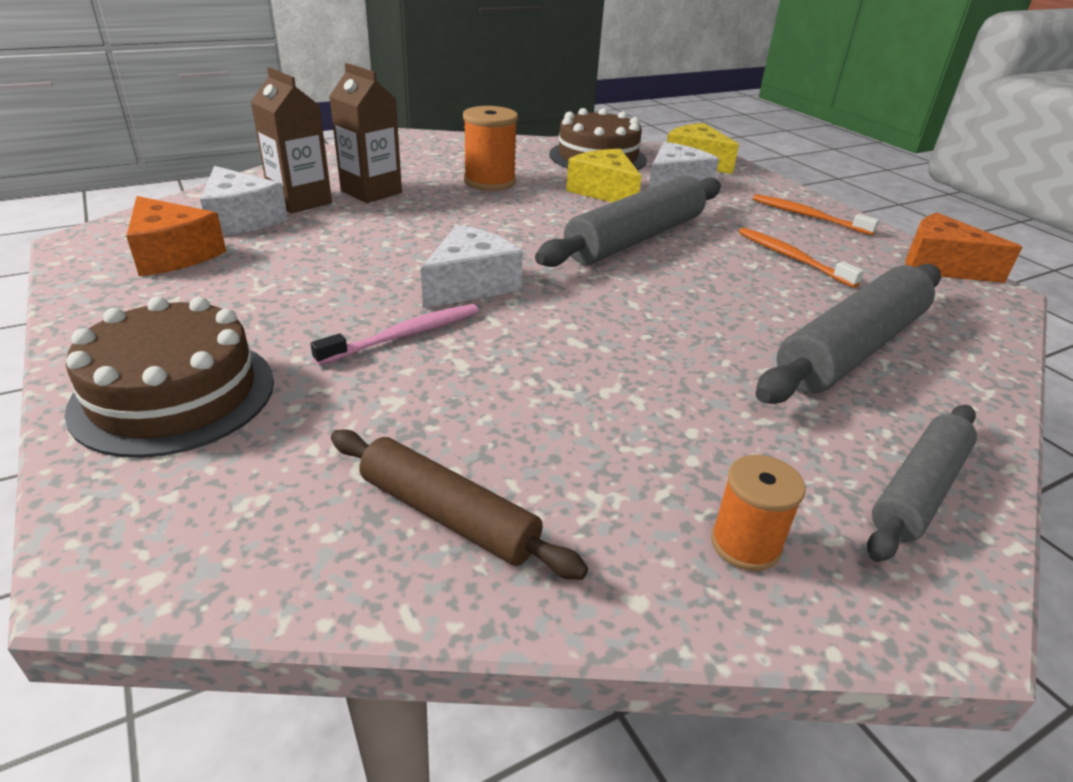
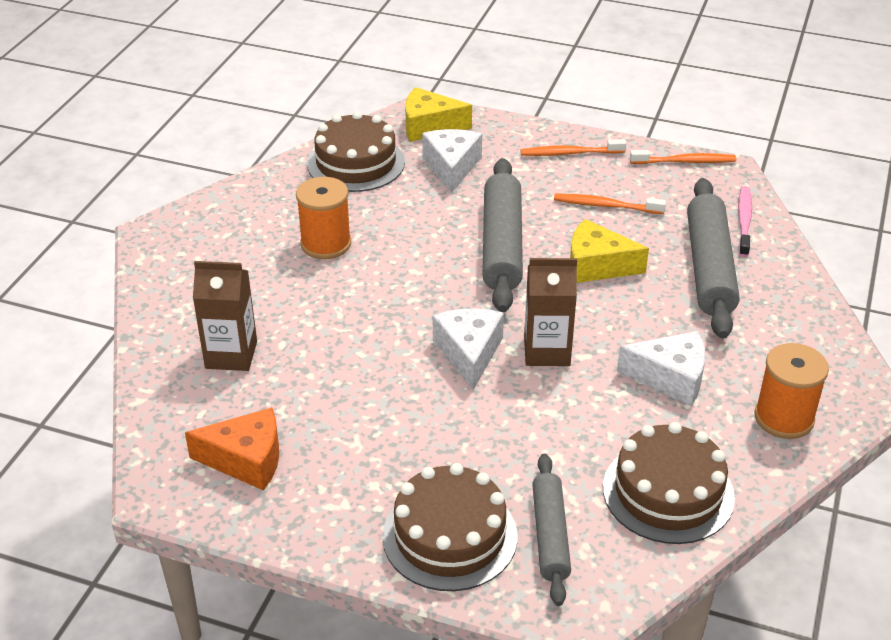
camera: 40 degrees left, 5 degrees up
(241, 219) = (226, 400): white cheese -> white cheese (670, 378)
(371, 192) = (262, 311): brown carton -> brown carton (546, 351)
(404, 335) = (495, 416): pink toothbrush -> pink toothbrush (744, 221)
(448, 515) = (668, 492): brown rolling pin -> brown cake
(604, 191) = (418, 205): yellow cheese -> yellow cheese (597, 265)
(745, 544) = (784, 418): orange spool -> orange spool, size x1.58
(918, 490) = (814, 342): grey rolling pin -> grey rolling pin (550, 535)
(940, 266) = (684, 162): orange cheese -> orange toothbrush

